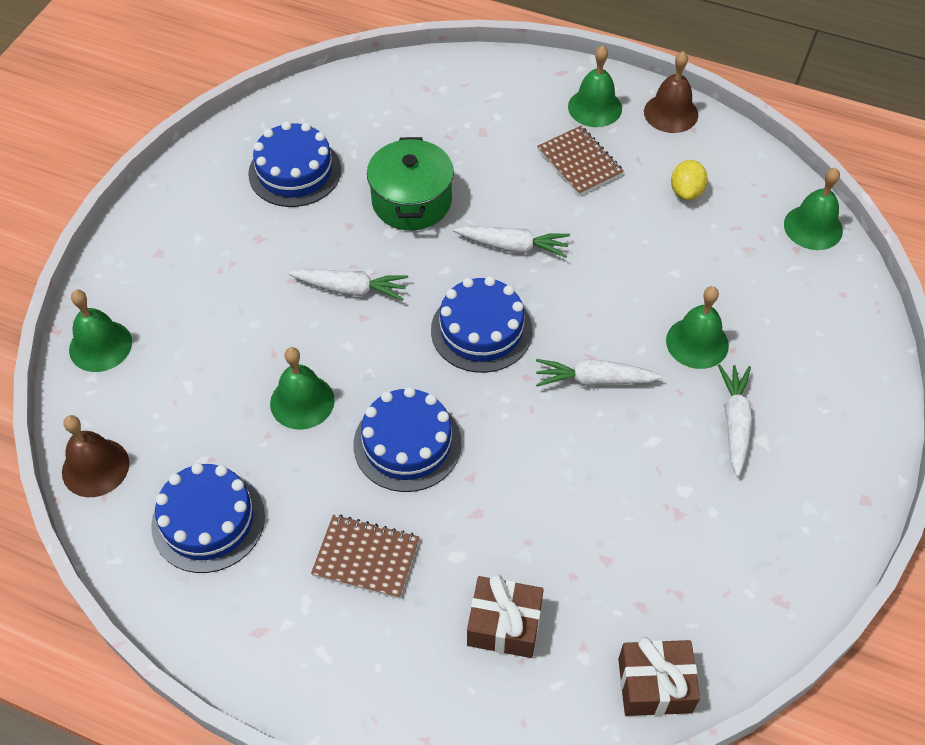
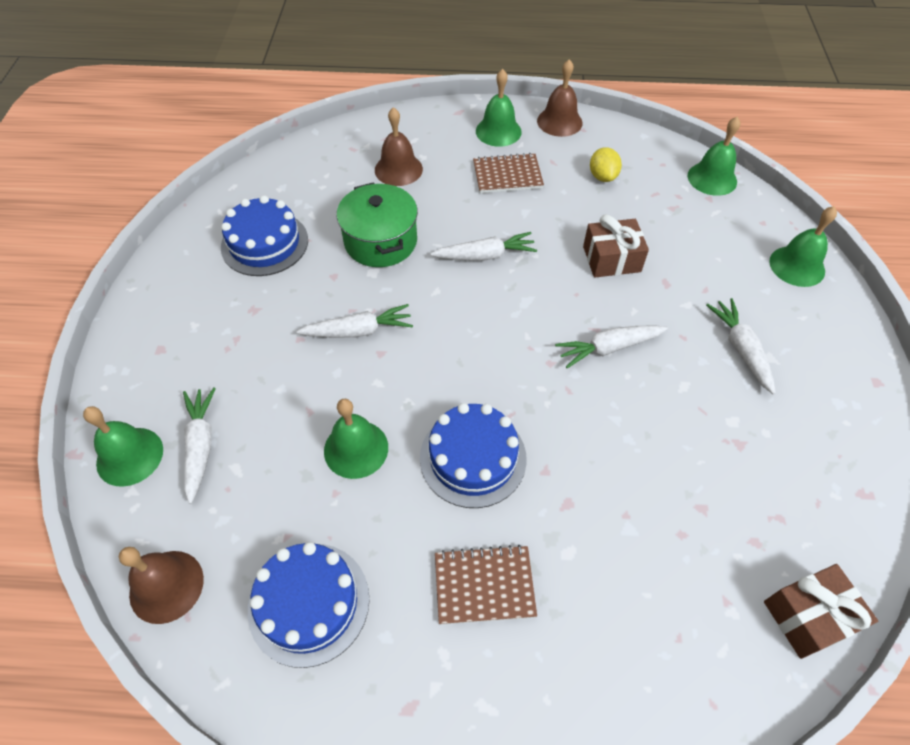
camera: 20 degrees left, 0 degrees up
(164, 355) = (200, 446): none -> white carrot
(464, 125) = (398, 169): none -> brown bell
(481, 330) = (491, 333): blue cake -> none
(504, 625) = (645, 607): brown gift -> brown gift (611, 259)
(579, 162) = (507, 175): brown notebook -> brown notebook turned 45 degrees counterclockwise
(697, 342) = (675, 292): green bell -> green bell (797, 266)

